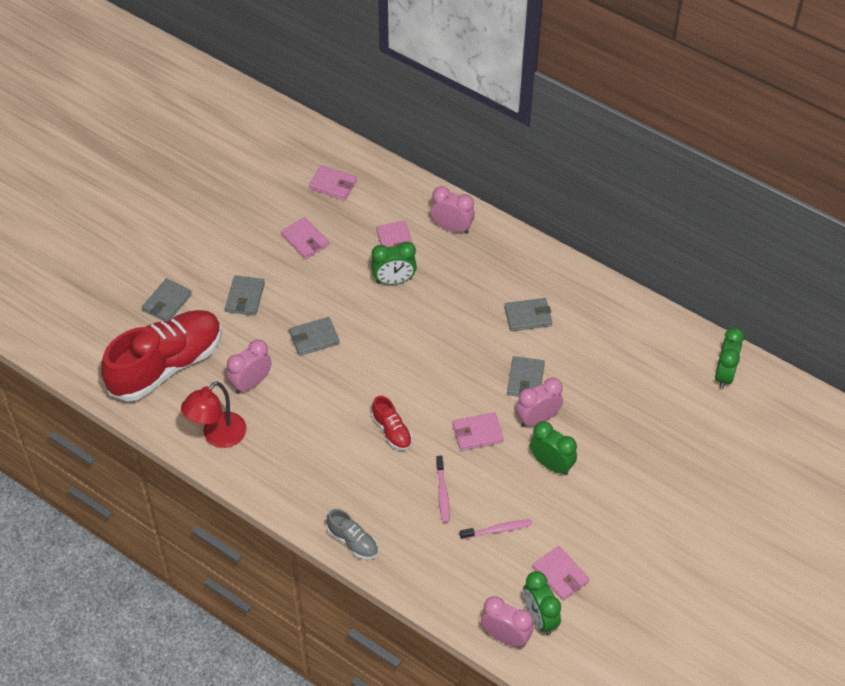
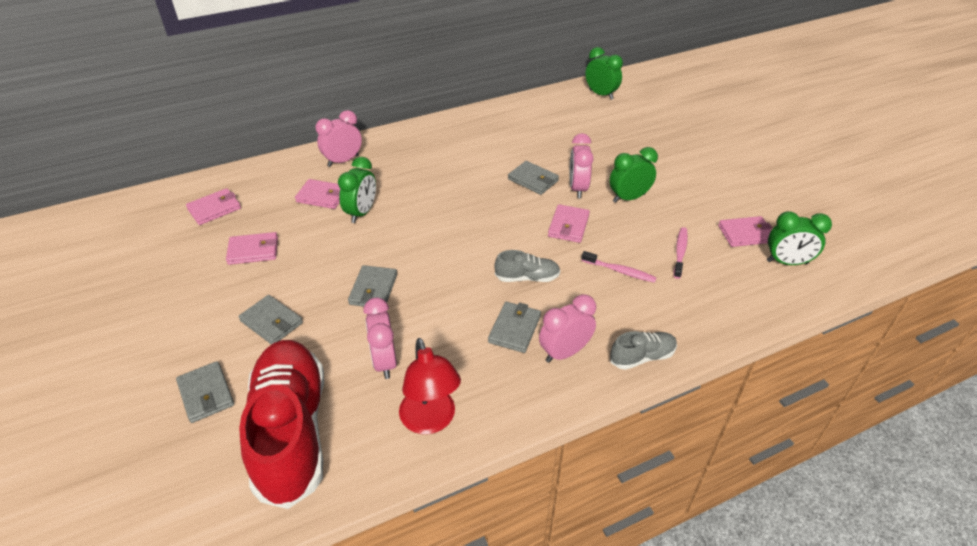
camera: 60 degrees left, 10 degrees down
(392, 431) = (527, 277): red shoe -> grey shoe
(505, 636) = (801, 291): pink clock -> pink clock (564, 352)
(528, 316) = (471, 156): grey wallet -> grey wallet (514, 329)

